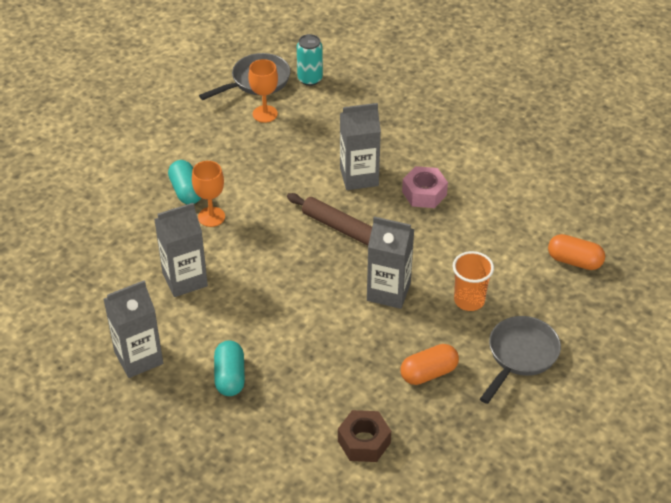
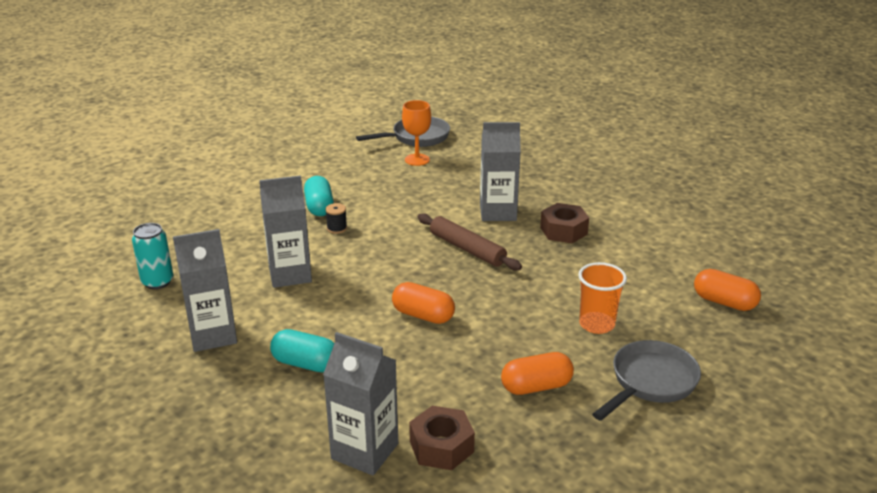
camera: 10 degrees right, 15 degrees down
(211, 217) = (337, 228): orange goblet -> black spool
(230, 377) = (305, 364): turquoise capsule -> turquoise capsule turned 75 degrees counterclockwise
(310, 79) = (468, 140): turquoise can -> turquoise can (157, 282)
(318, 311) = (423, 315): none -> orange capsule
(388, 292) = (506, 307): grey carton -> grey carton (365, 451)
(424, 193) = (563, 231): pink nut -> brown nut

